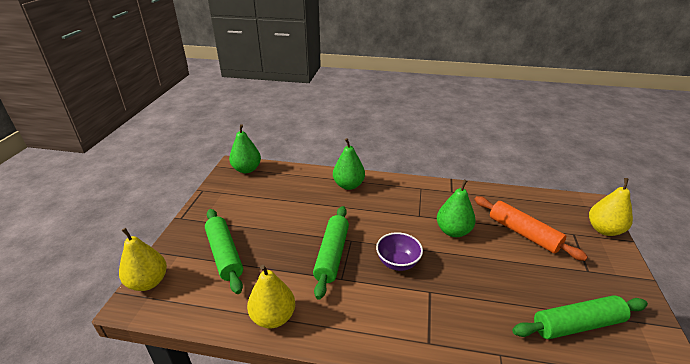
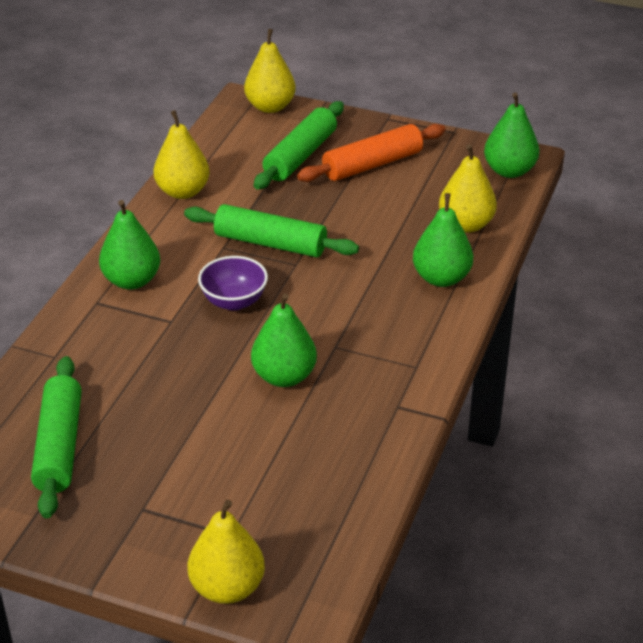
camera: 100 degrees right, 5 degrees up
(224, 254) = (300, 156): green rolling pin -> green rolling pin turned 45 degrees counterclockwise
(299, 180) = (465, 225): none -> yellow pear
(395, 325) = (132, 280): none -> green pear
(523, 233) = (253, 463): orange rolling pin -> orange rolling pin (372, 164)

